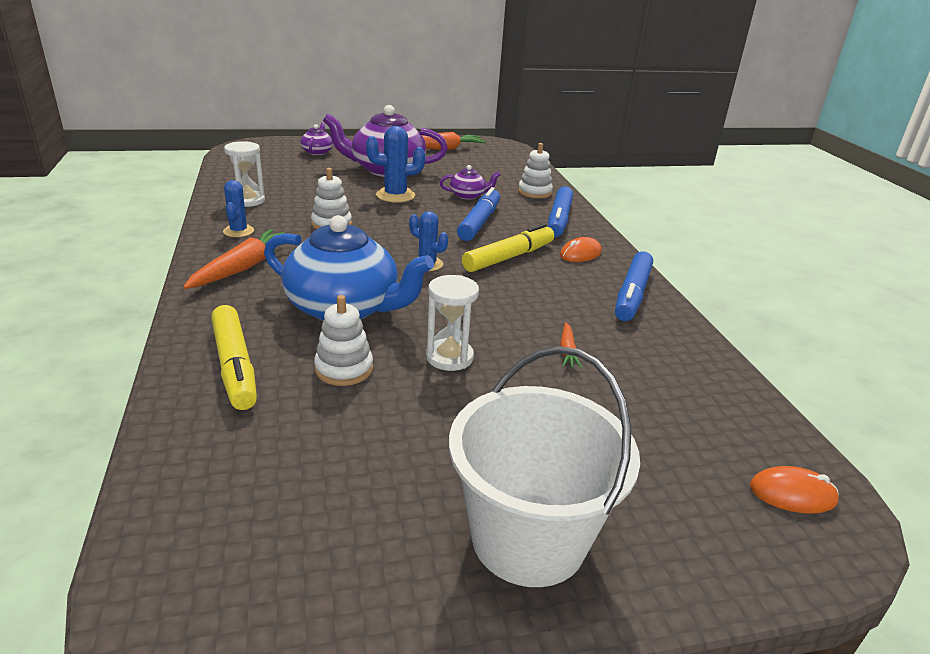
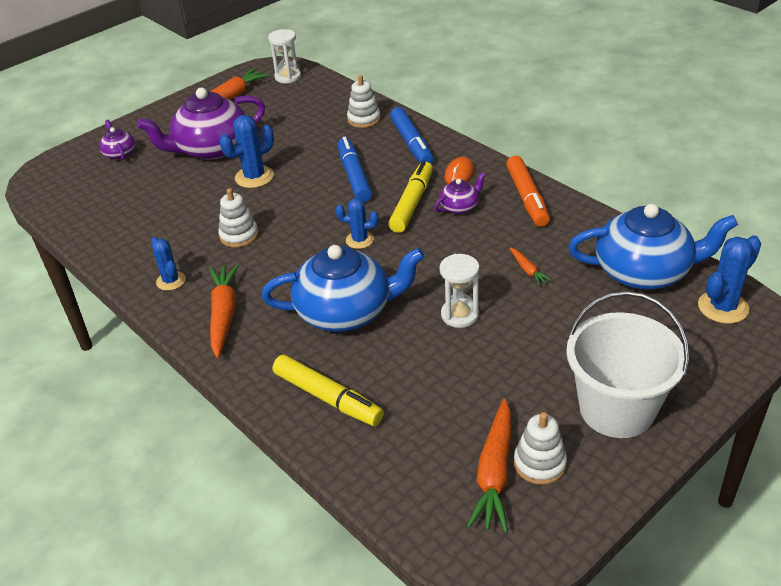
camera: 25 degrees left, 10 degrees up
(248, 201) = (134, 244): white hourglass -> white hourglass (288, 77)
(299, 527) = (494, 473): none -> orange carrot
(344, 369) = (402, 360): white stacking toy -> white stacking toy (539, 463)
(468, 195) = (314, 148): purple teapot -> purple teapot (460, 207)
(632, 294) = (527, 198): blue marker -> orange marker
(710, 409) = (644, 272): none -> blue teapot
(792, 494) = (723, 307): orange mouse -> blue cactus

